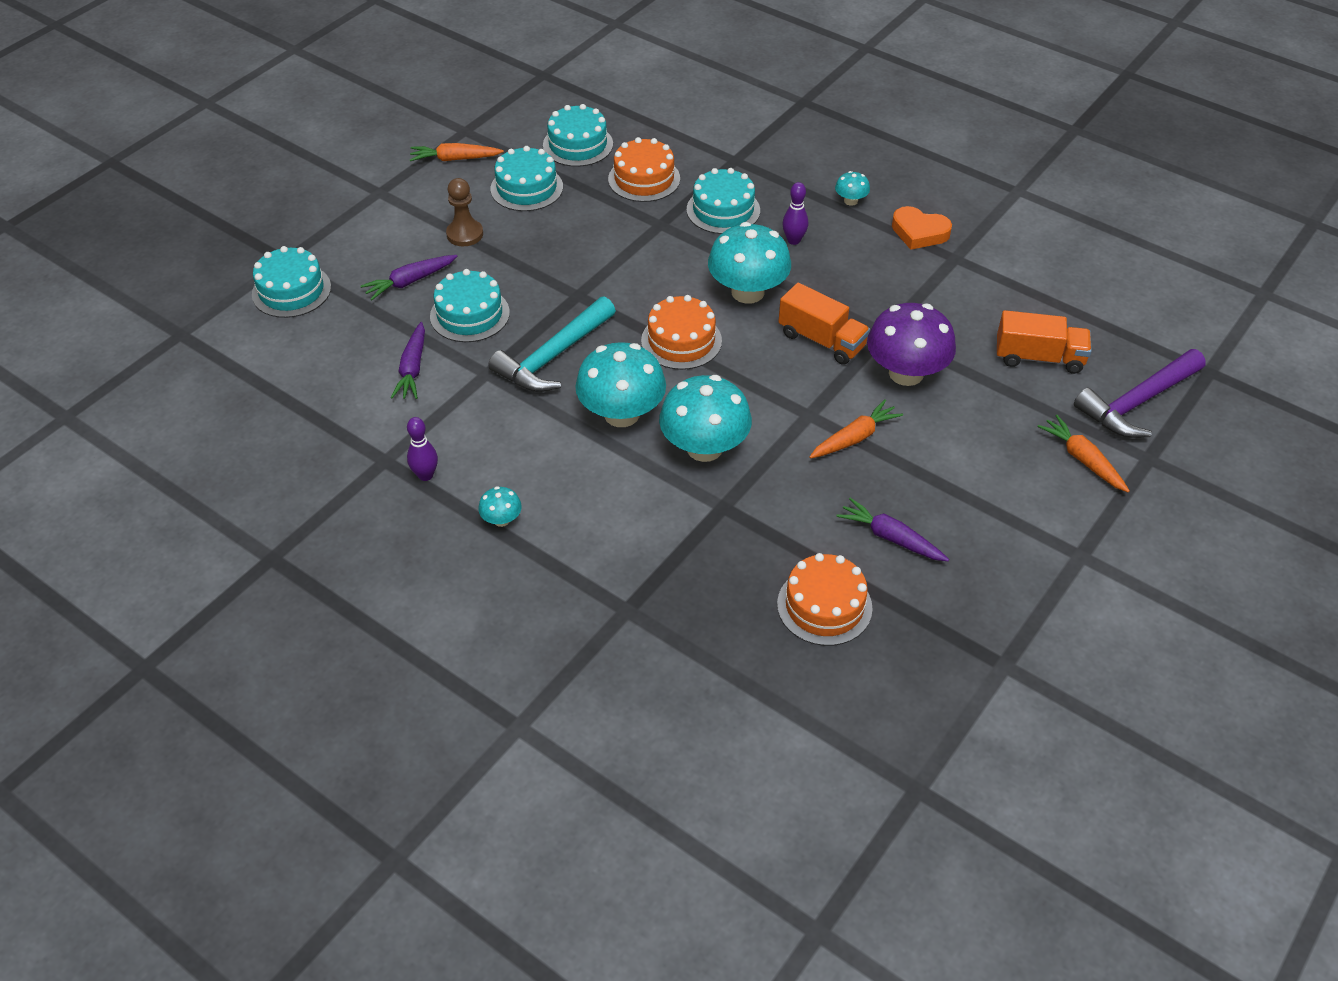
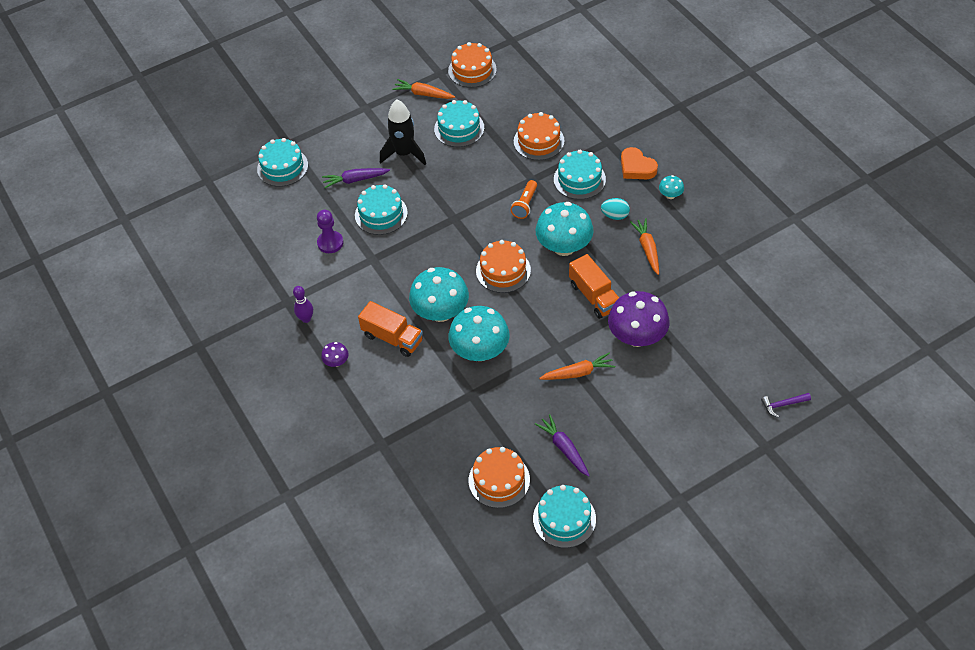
camera: 25 degrees right, 5 degrees up
(413, 368) = (330, 243): purple carrot -> purple pawn
(465, 234) = (404, 153): brown pawn -> black rocket
(501, 520) = (336, 362): turquoise mushroom -> purple mushroom
(508, 118) = (472, 70): none -> orange cake
(553, 356) = (418, 259): turquoise hammer -> none
(578, 145) = (508, 103): turquoise cake -> turquoise cake (564, 519)
(667, 255) = (525, 204): none -> orange flashlight
(793, 240) = (615, 215): purple bowling pin -> turquoise egg
(919, 232) = (705, 232): orange heart -> orange heart (636, 167)
(1039, 358) = (734, 351): orange truck -> orange truck (392, 338)
(1083, 460) = (720, 434): orange carrot -> orange carrot (647, 249)
(1137, 402) = (783, 405): purple hammer -> purple hammer, size x0.46

